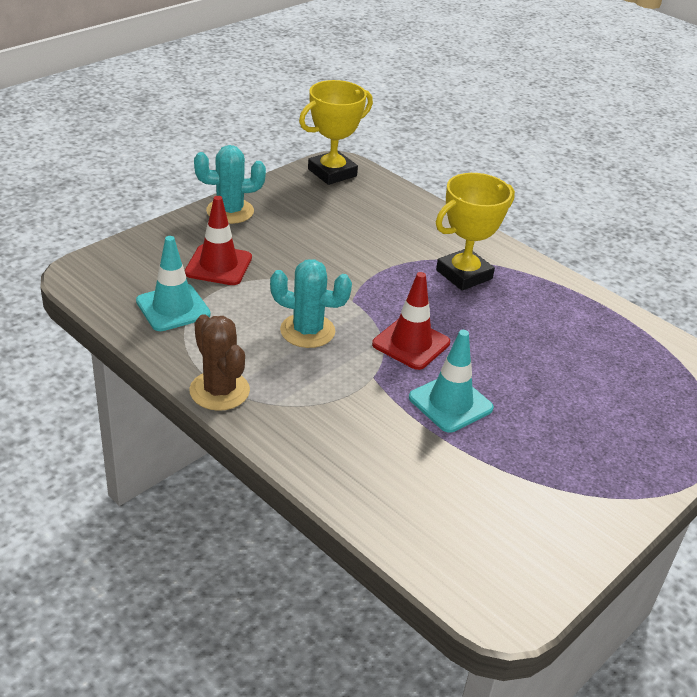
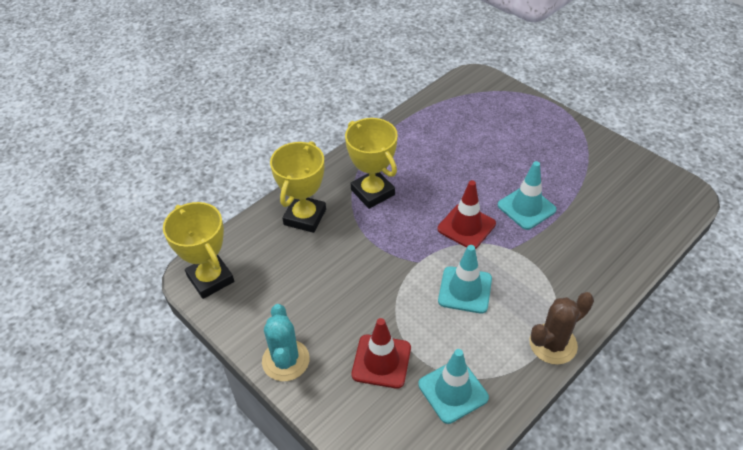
camera: 85 degrees left, 10 degrees up
(307, 331) = (465, 290): turquoise cactus -> turquoise traffic cone
(419, 226) = (305, 217): none -> yellow trophy

